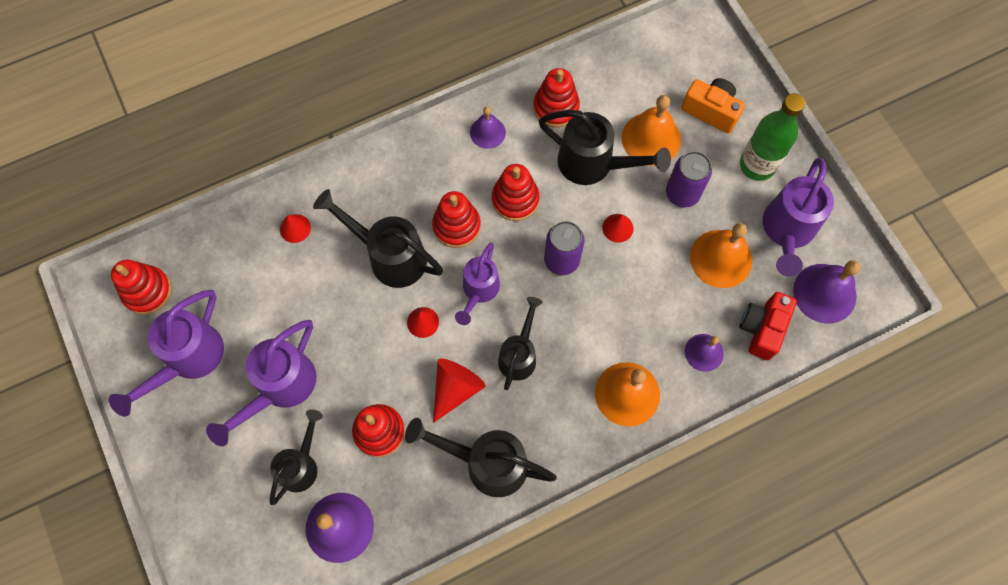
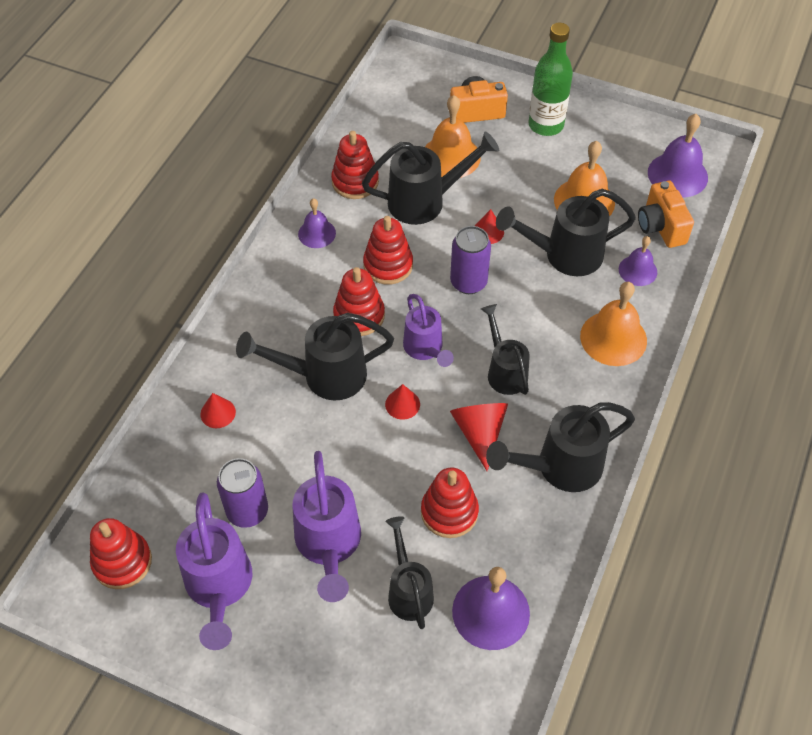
camera: 40 degrees left, 15 degrees down
(658, 294) = (564, 255): none -> black watering can
(682, 194) = (512, 178): purple can -> purple can (247, 511)
(762, 329) = (661, 227): red camera -> orange camera
(787, 231) = (611, 153): purple watering can -> none

